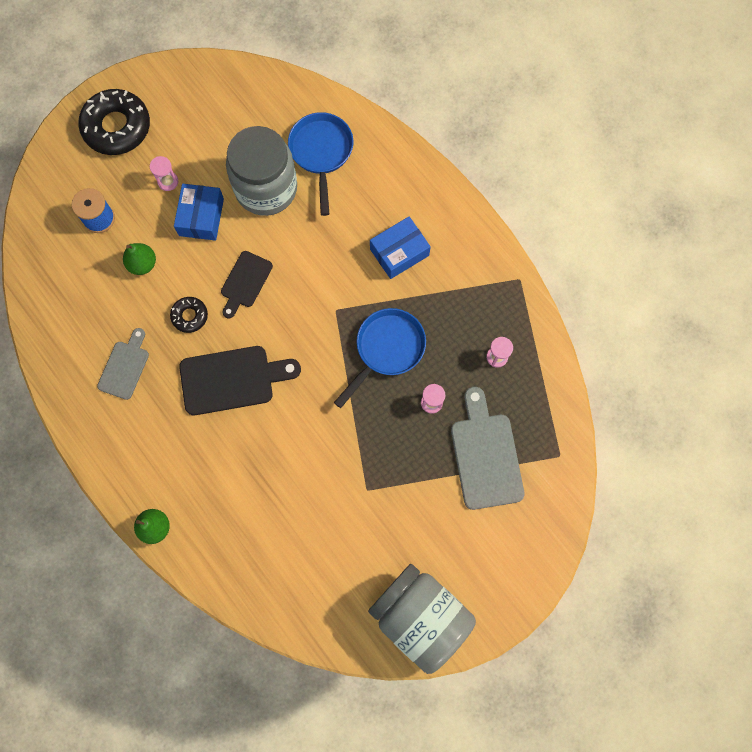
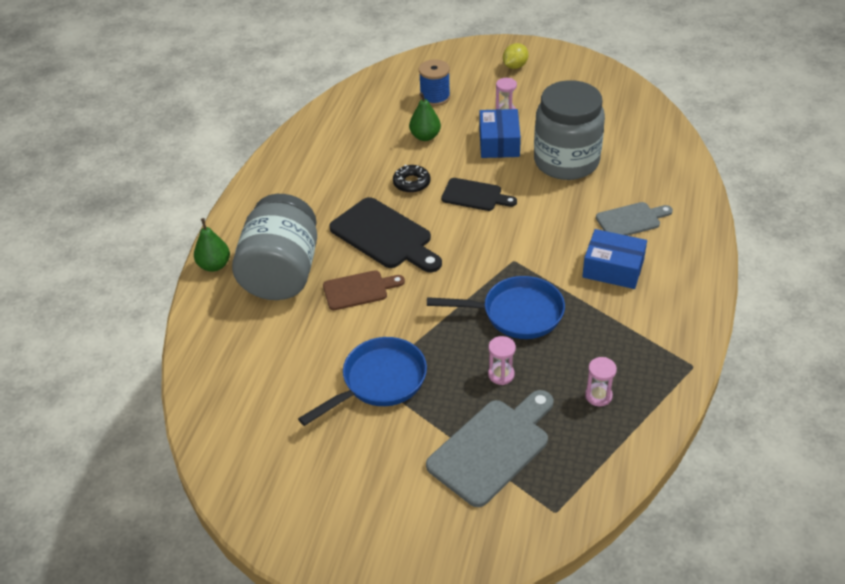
camera: 55 degrees right, 30 degrees down
(117, 127) = (515, 66): black donut -> yellow lemon
(125, 367) = (332, 174): grey cutting board -> grey cutting board (631, 220)
(201, 217) = (499, 143): blue box -> blue box turned 60 degrees counterclockwise
(245, 282) = (475, 195): black cutting board -> black cutting board turned 150 degrees counterclockwise
(274, 438) = (359, 290): none -> brown cutting board
(321, 153) = (636, 173): blue pan -> blue pan (379, 382)
(420, 617) = (281, 496): grey jar -> grey jar (281, 273)

